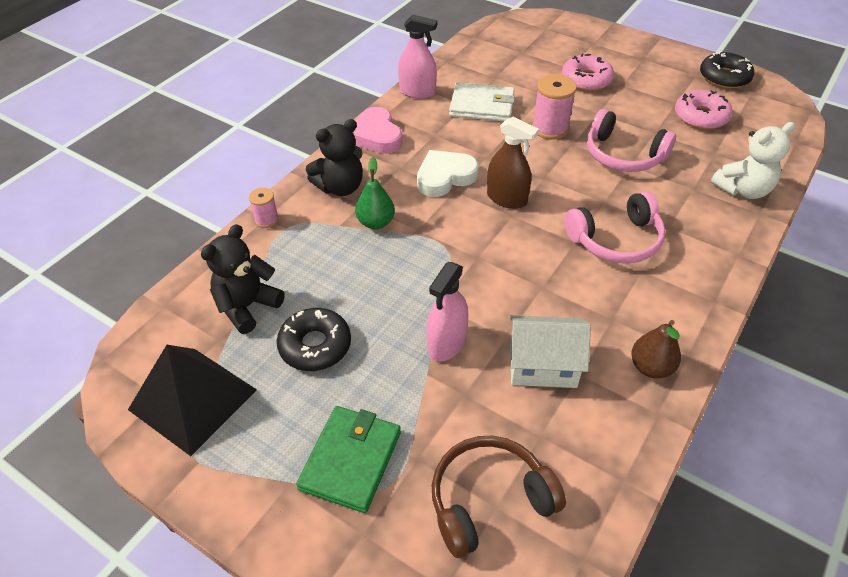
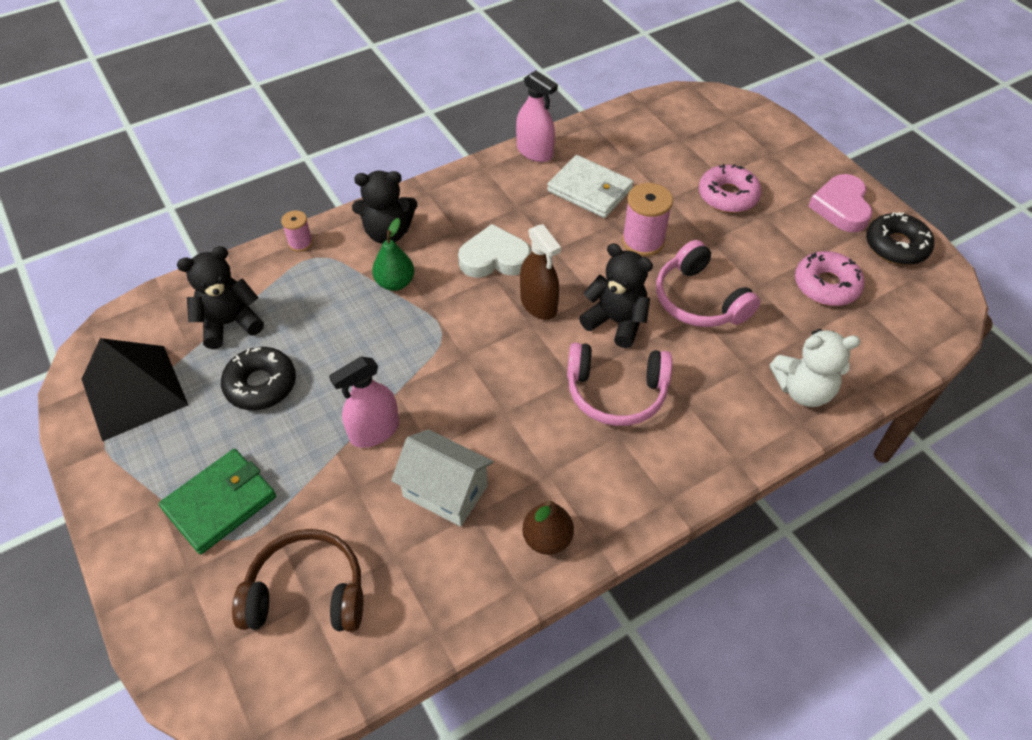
camera: 25 degrees right, 5 degrees up
(376, 136) = (460, 188): pink heart -> pink heart (841, 207)
(575, 190) = (616, 321): none -> black teddy bear

